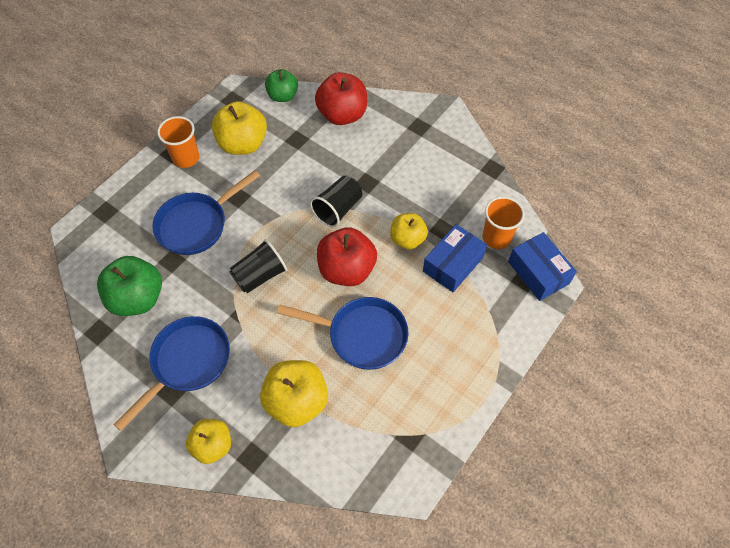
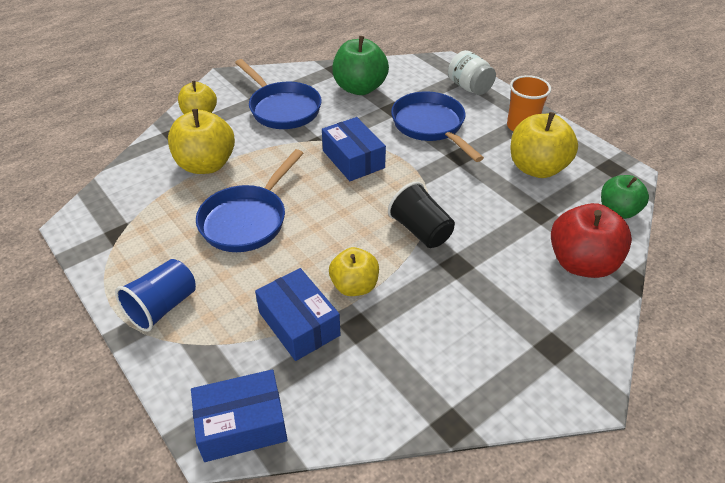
camera: 105 degrees right, 15 degrees down
(125, 203) = (469, 87): none -> white jar
(260, 275) = (353, 159): black cup -> blue box
(346, 270) = (333, 223): red apple -> none
(472, 360) = (162, 307): none -> blue cup
(496, 237) = (321, 389): orange cup -> none

